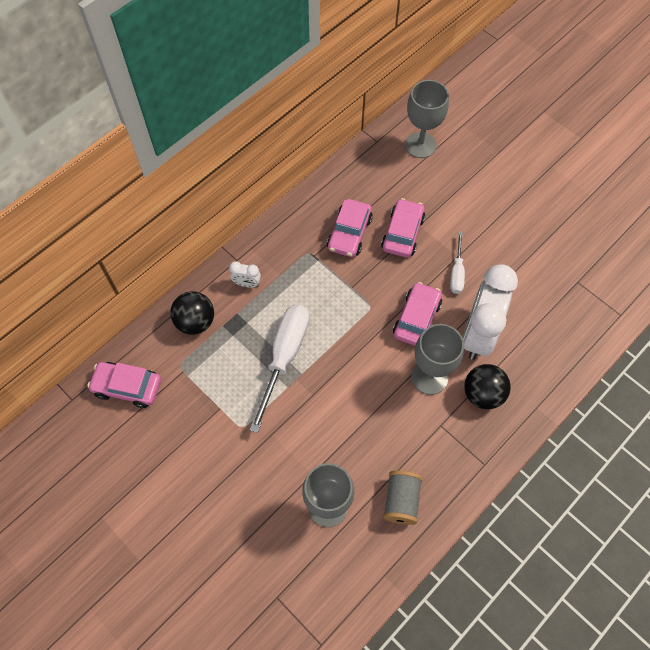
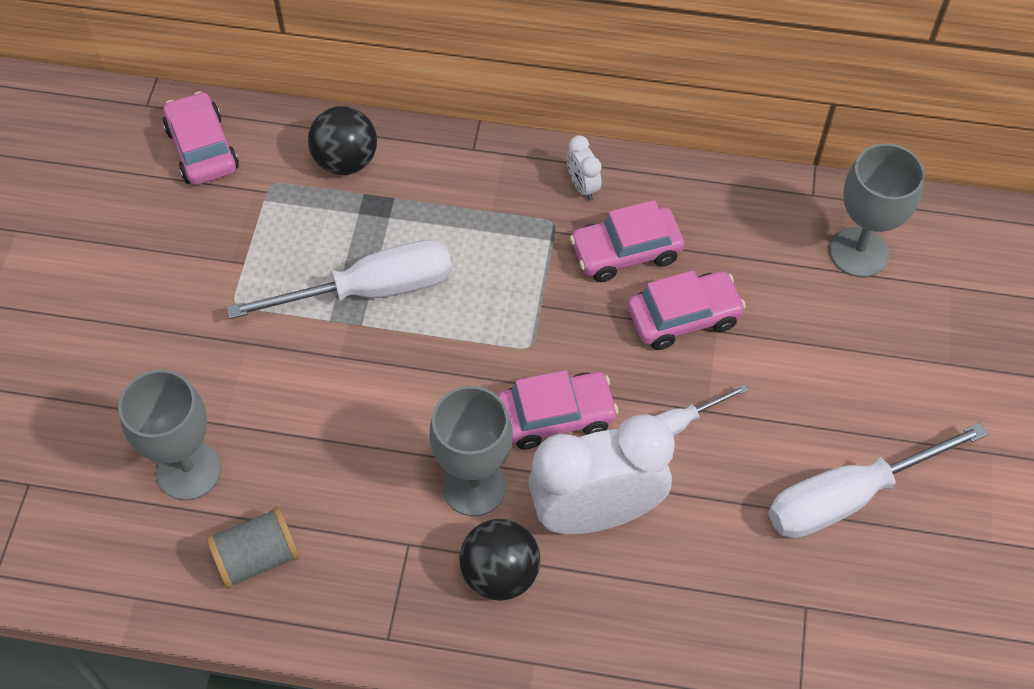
camera: 55 degrees right, 5 degrees down
(247, 283) = (446, 181): white clock -> white clock (582, 186)
(537, 231) = (848, 497): none -> white screwdriver

